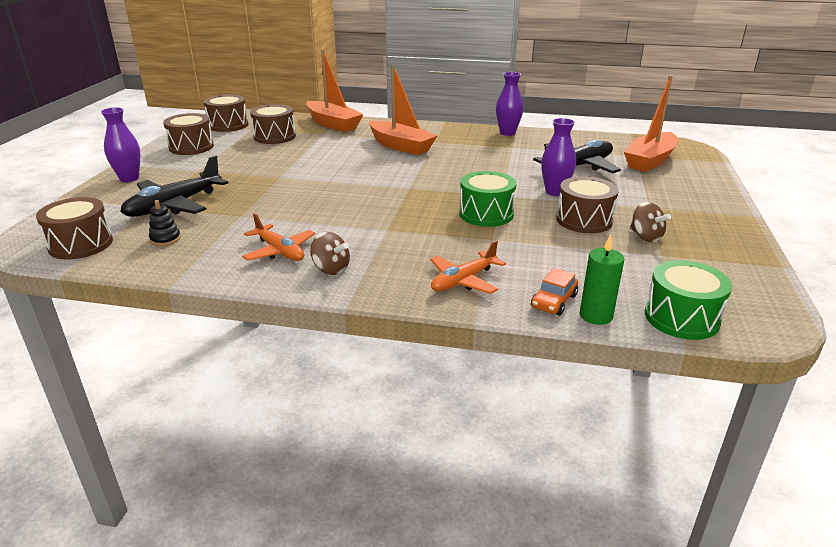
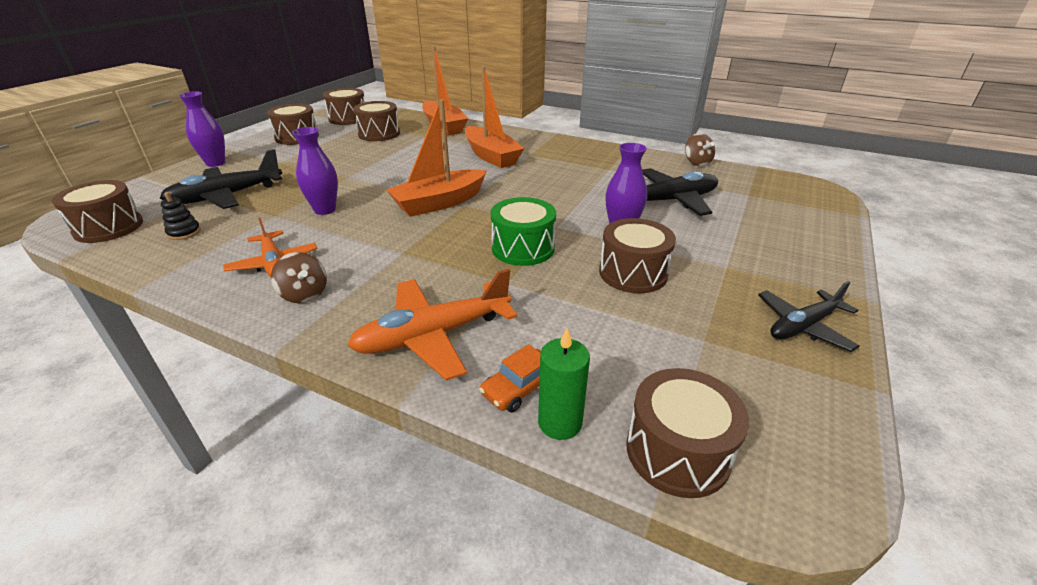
camera: 15 degrees right, 5 degrees up
(463, 281) = (433, 336): orange plane -> orange plane, size x1.51
(507, 133) = (614, 152): purple vase -> purple vase (325, 210)
(645, 237) = (698, 309): brown spinning top -> brown spinning top (697, 163)
(649, 161) = (762, 203): orange boat -> orange boat (439, 203)
(681, 318) = (677, 451): green drum -> brown drum
(721, 238) = (803, 326): none -> black plane

